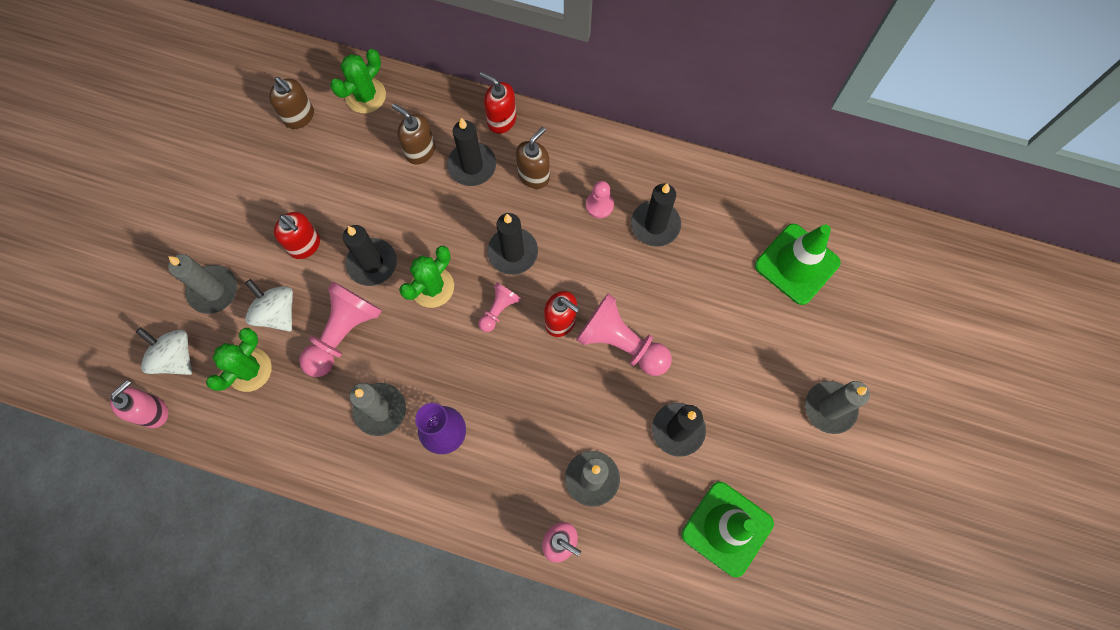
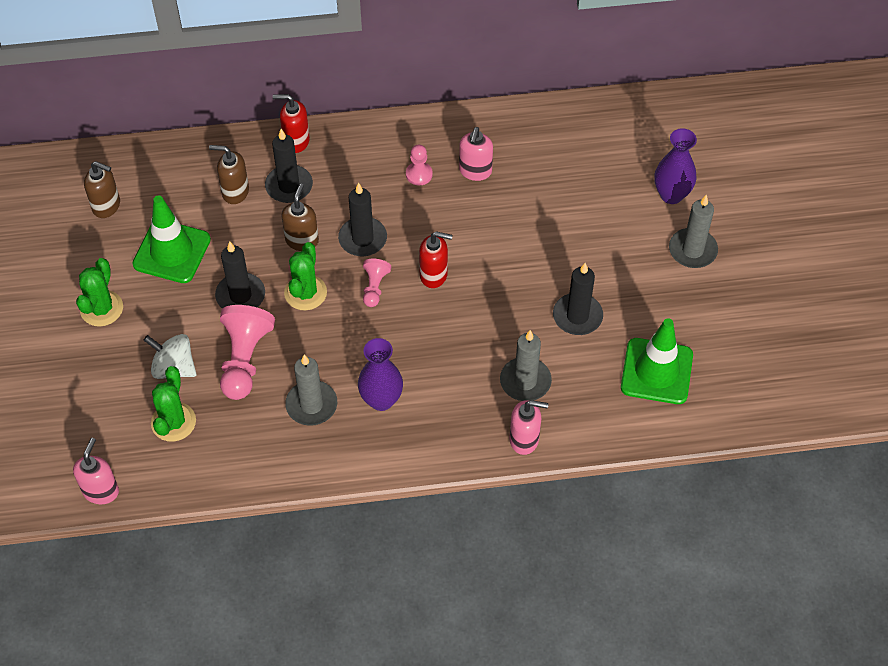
camera: 25 degrees left, 15 degrees down
(175, 357) = (97, 440): white spinning top -> none
(213, 290) = (103, 374): grey candle -> none
(305, 245) = (170, 305): red soap dispenser -> none
(365, 95) = (160, 167): green cactus -> green cactus (101, 308)
(534, 176) = (349, 173): brown soap dispenser -> brown soap dispenser (302, 240)
(621, 343) = (495, 271): pink pawn -> none
(655, 225) = (475, 171): black candle -> pink soap dispenser
(797, 264) = (609, 156): green traffic cone -> green traffic cone (172, 252)
(838, 335) = (671, 195): none -> purple vase

